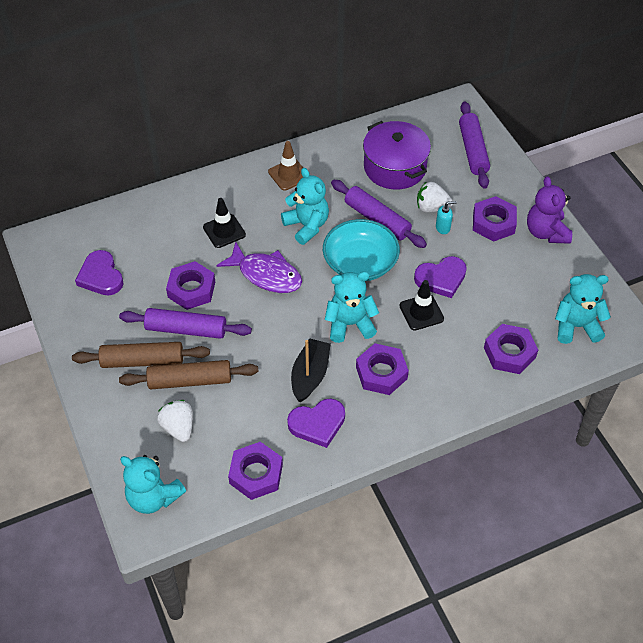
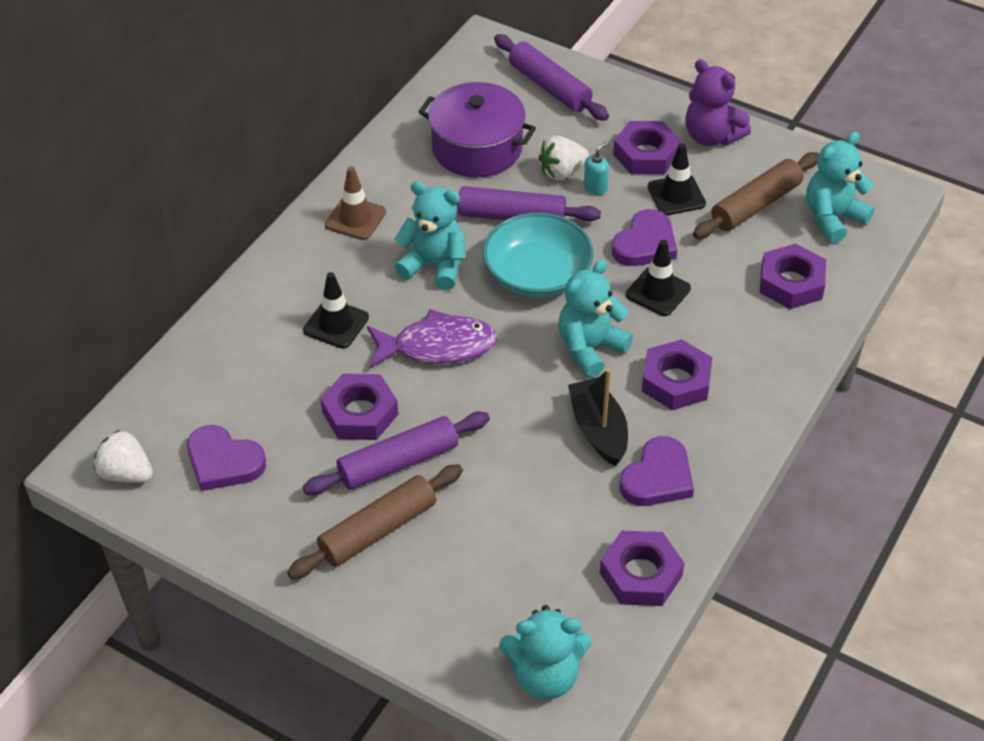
camera: 35 degrees left, 5 degrees down
(178, 427) = (498, 579): white strawberry -> white strawberry (126, 473)
(190, 380) = (460, 518): brown rolling pin -> brown rolling pin (755, 205)
(488, 258) = (676, 195): none -> black traffic cone

